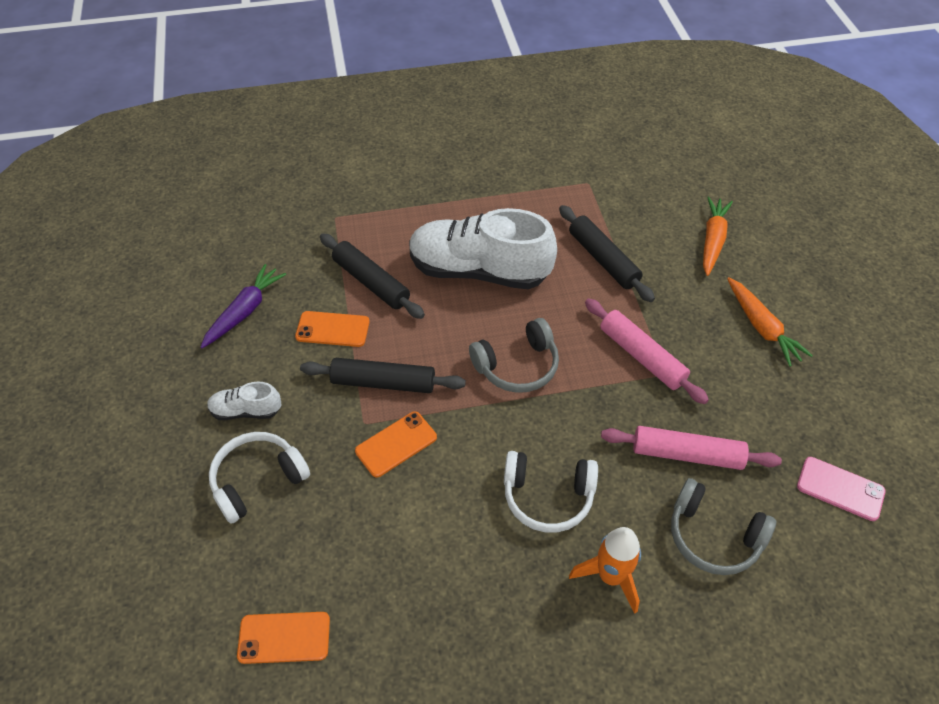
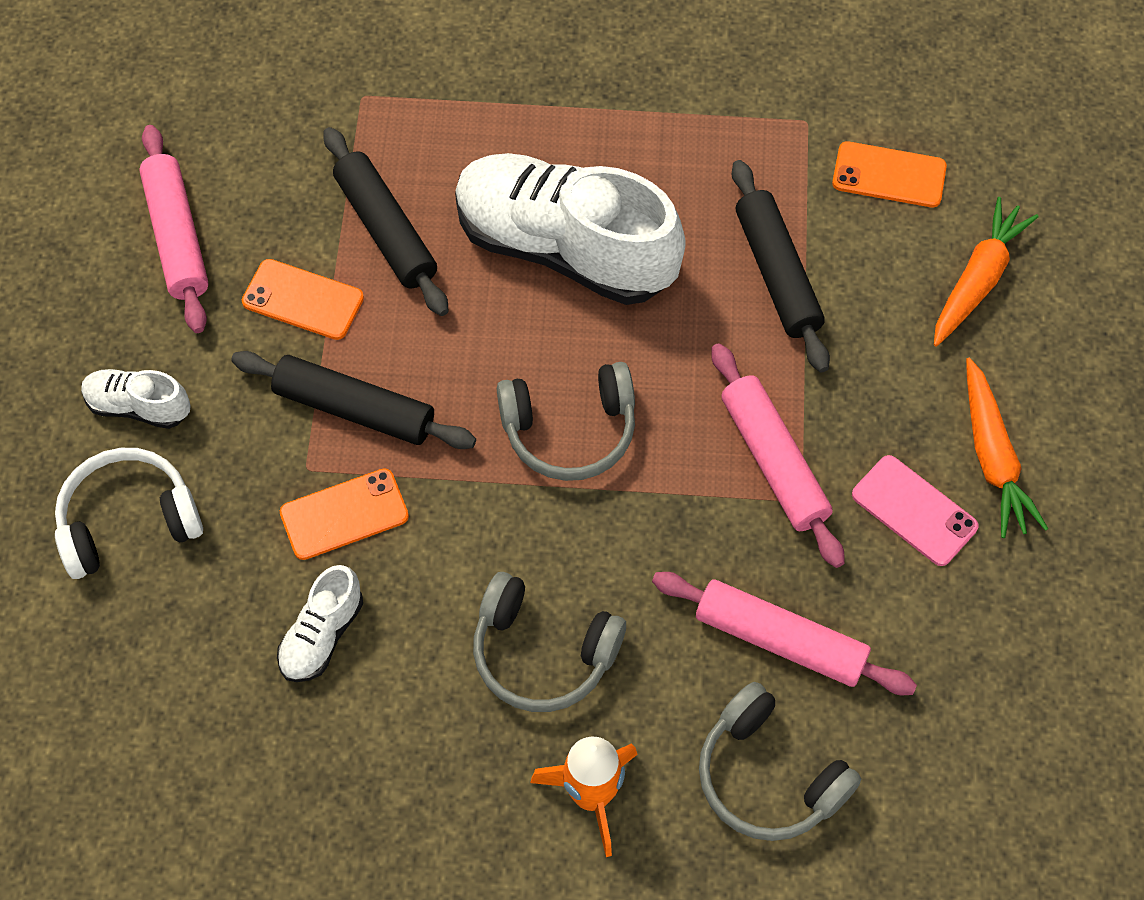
camera: 15 degrees right, 10 degrees up
(245, 311) = (177, 237): purple carrot -> pink rolling pin
(284, 637) = (108, 760): orange phone -> orange phone (889, 175)
(405, 520) = (322, 635): none -> white shoe
(548, 496) = (543, 652): white headphones -> grey headphones
(840, 489) = (997, 754): pink phone -> pink phone (914, 511)

